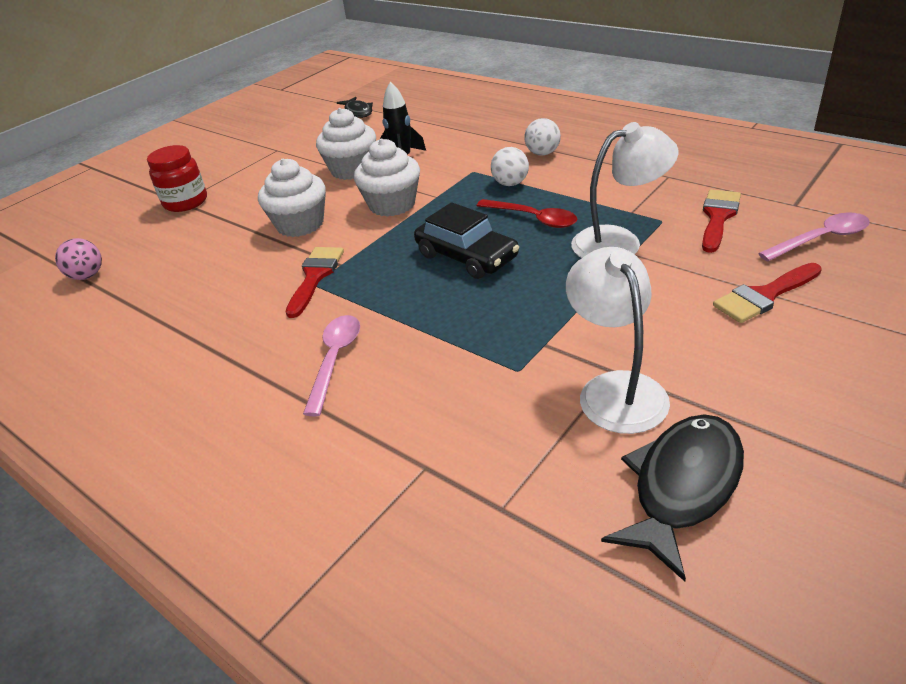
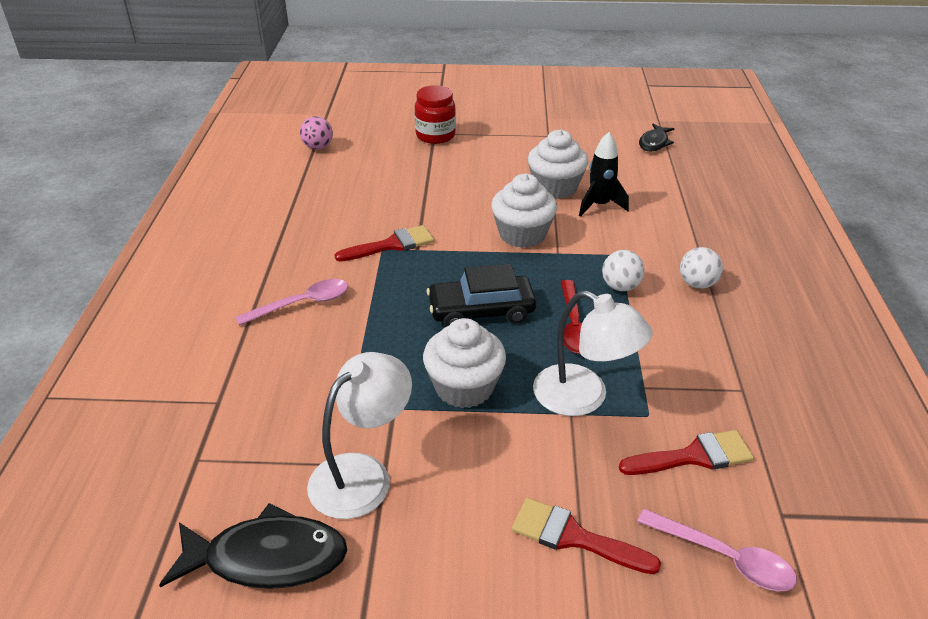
camera: 50 degrees right, 0 degrees up
(300, 224) = (452, 203): white cupcake -> white cupcake (464, 387)
(467, 256) = (481, 311): black car -> black car turned 75 degrees clockwise

